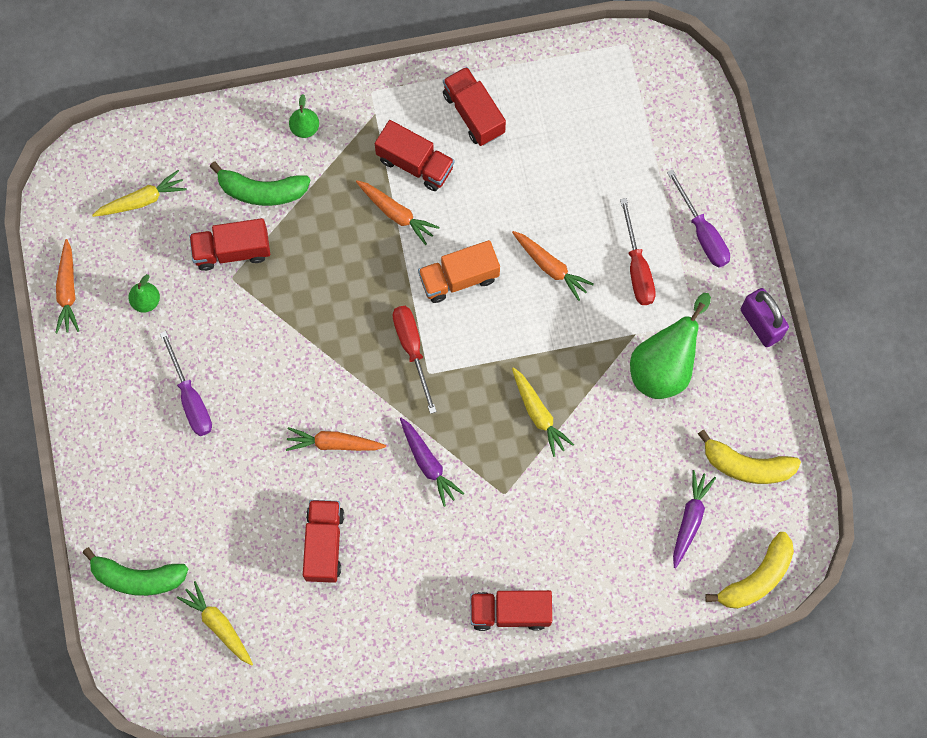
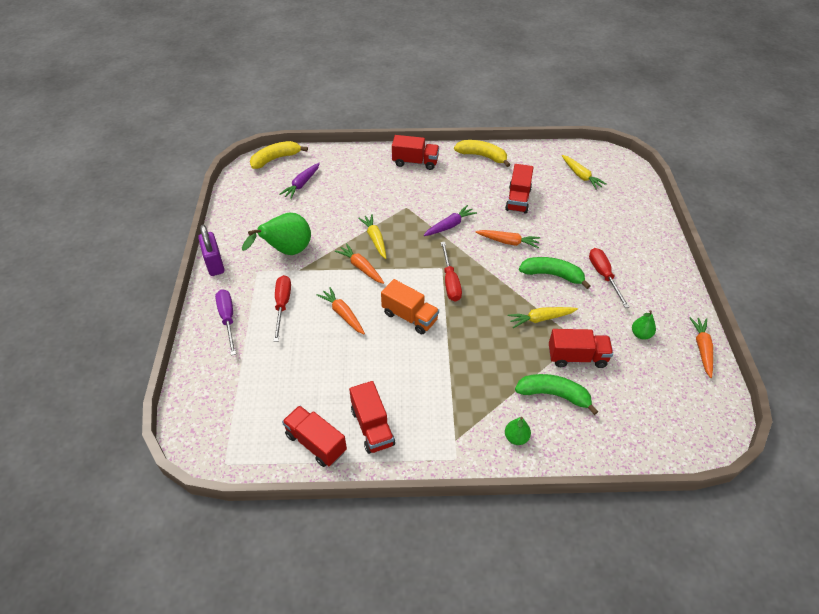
camera: 170 degrees left, 25 degrees down
(137, 578) = (630, 199): green banana -> green banana (552, 275)
(142, 200) = (652, 402): yellow carrot -> yellow carrot (540, 319)
(190, 398) = (603, 276): purple screwdriver -> red screwdriver
(396, 213) = (448, 363): orange carrot -> orange carrot (361, 267)
(415, 163) = (428, 396): red truck -> red truck (316, 443)
(428, 463) = (450, 225): purple carrot -> purple carrot turned 75 degrees clockwise
(459, 278) = (410, 316): orange truck -> orange truck turned 45 degrees clockwise
(746, 466) = (258, 201): yellow banana -> yellow banana (482, 156)

